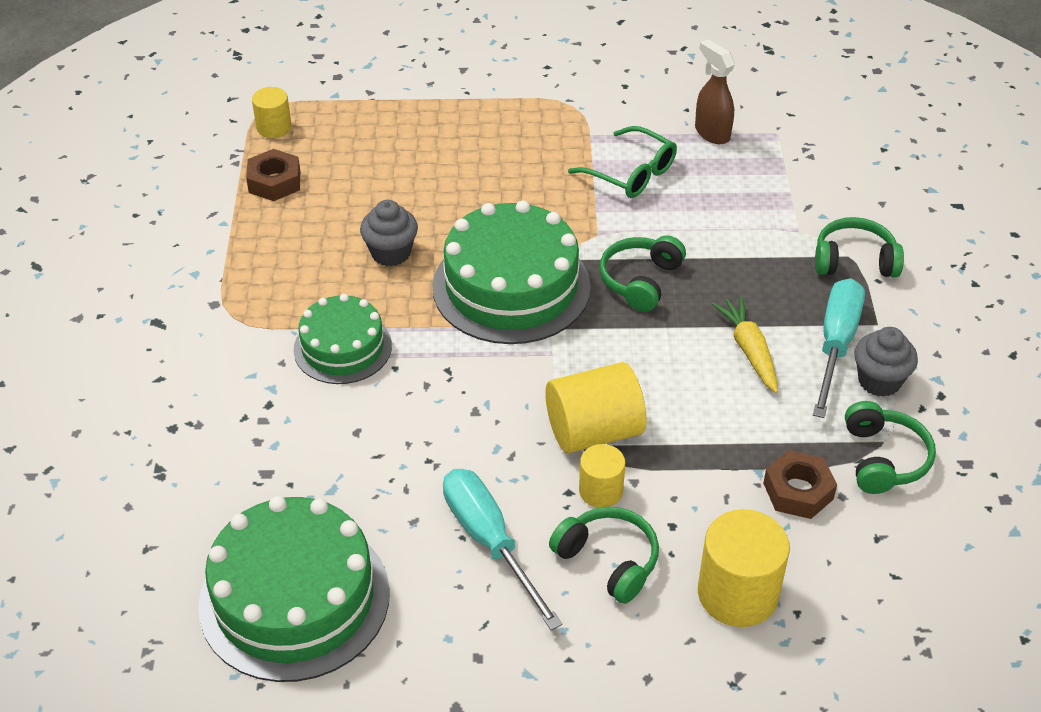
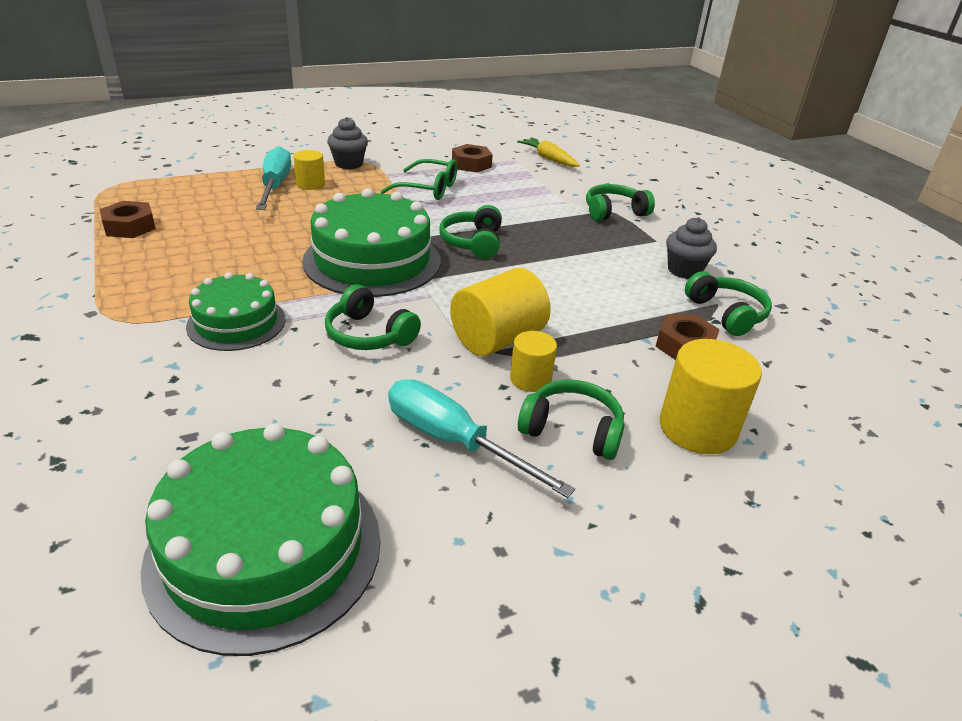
camera: 25 degrees left, 10 degrees down
(274, 127) = (119, 196): yellow cylinder -> yellow cylinder (310, 184)
(391, 253) = (256, 255): grey cupcake -> grey cupcake (349, 164)
(464, 394) = (369, 335): none -> green headphones
(711, 133) = (471, 164): brown spray bottle -> brown nut
(749, 350) = (581, 268): yellow carrot -> yellow carrot (548, 158)
(836, 344) = (638, 256): turquoise screwdriver -> turquoise screwdriver (275, 186)

